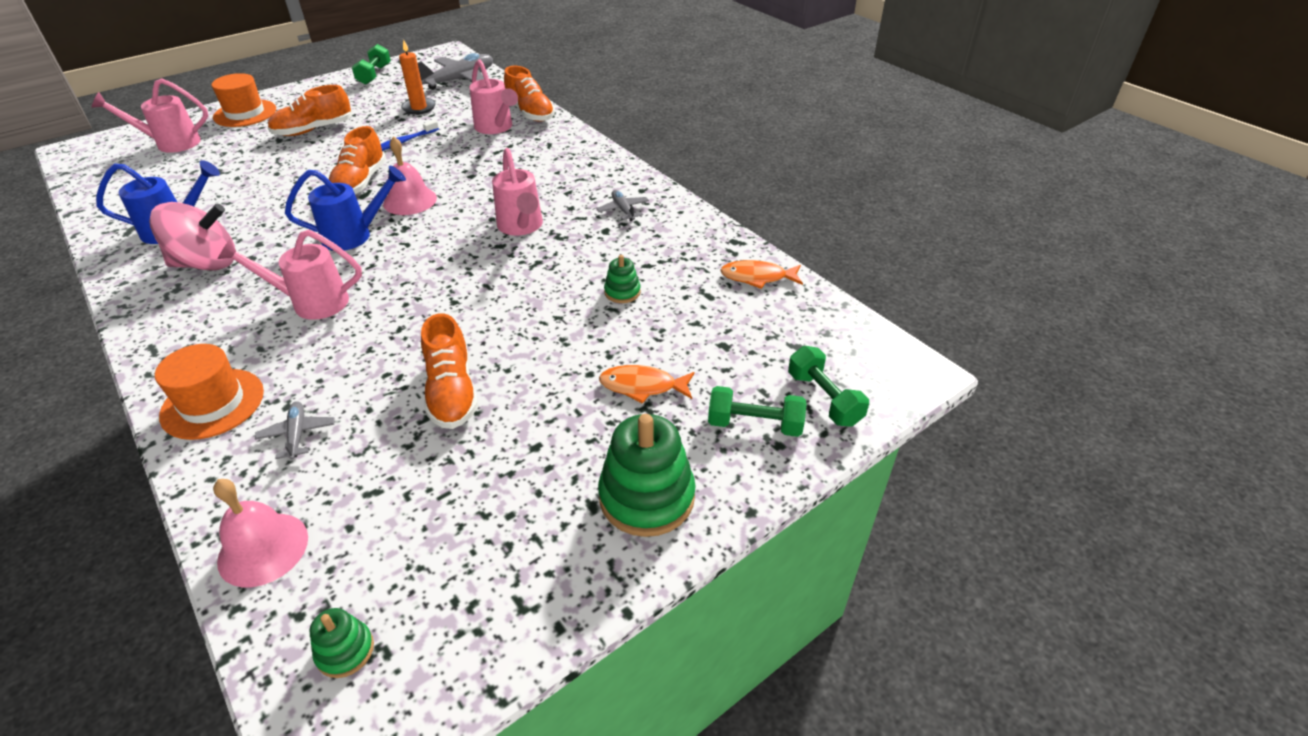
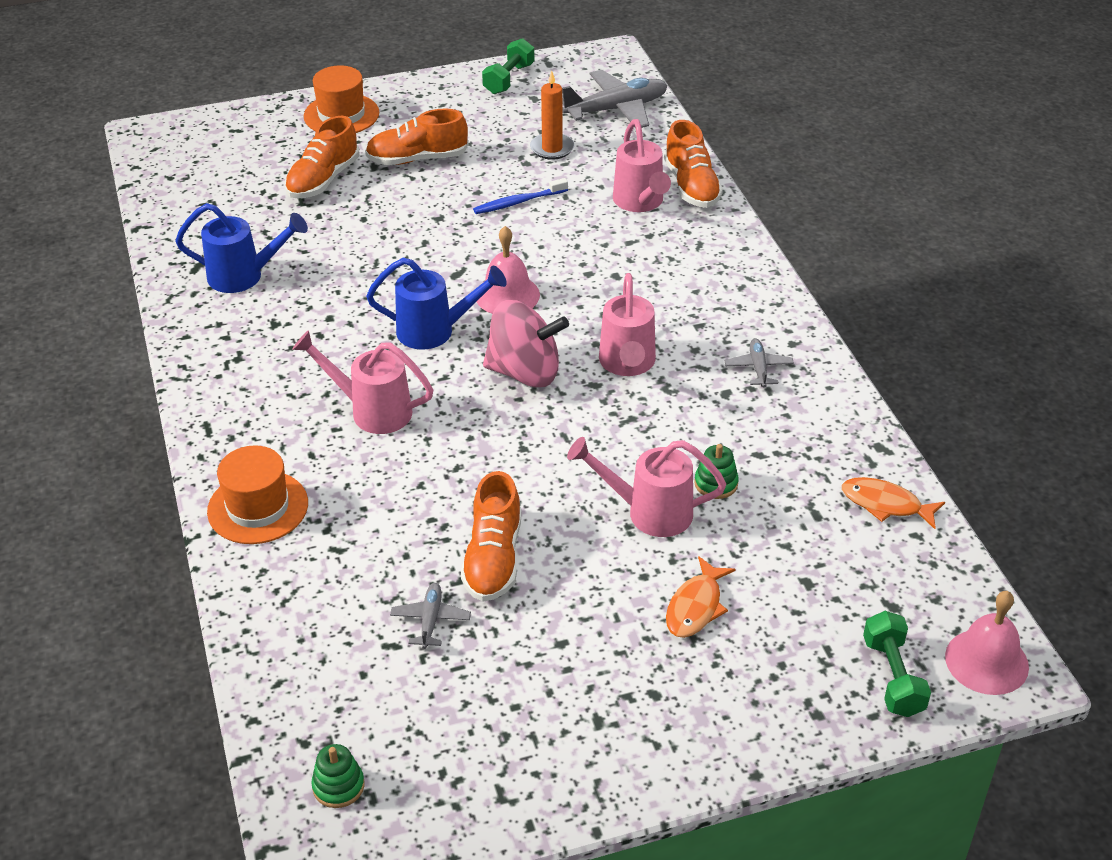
camera: 20 degrees right, 0 degrees up
(171, 143) = (252, 146): pink watering can -> pink watering can (648, 512)
(207, 263) = (272, 332): pink spinning top -> pink spinning top (525, 372)
(263, 549) = (283, 672): pink bell -> pink bell (986, 661)
(297, 434) = (332, 564): grey plane -> grey plane (430, 620)
(360, 182) = (456, 255): orange shoe -> orange shoe (323, 180)
(642, 386) = (696, 607): orange fish -> orange fish turned 90 degrees counterclockwise
(647, 497) = (655, 728): green stacking toy -> none
(755, 424) = (801, 684): green dumbbell -> none

